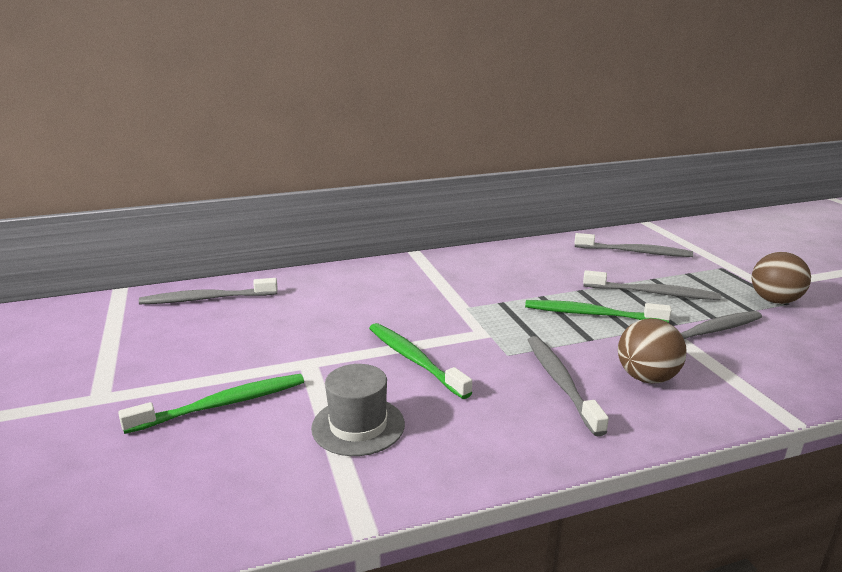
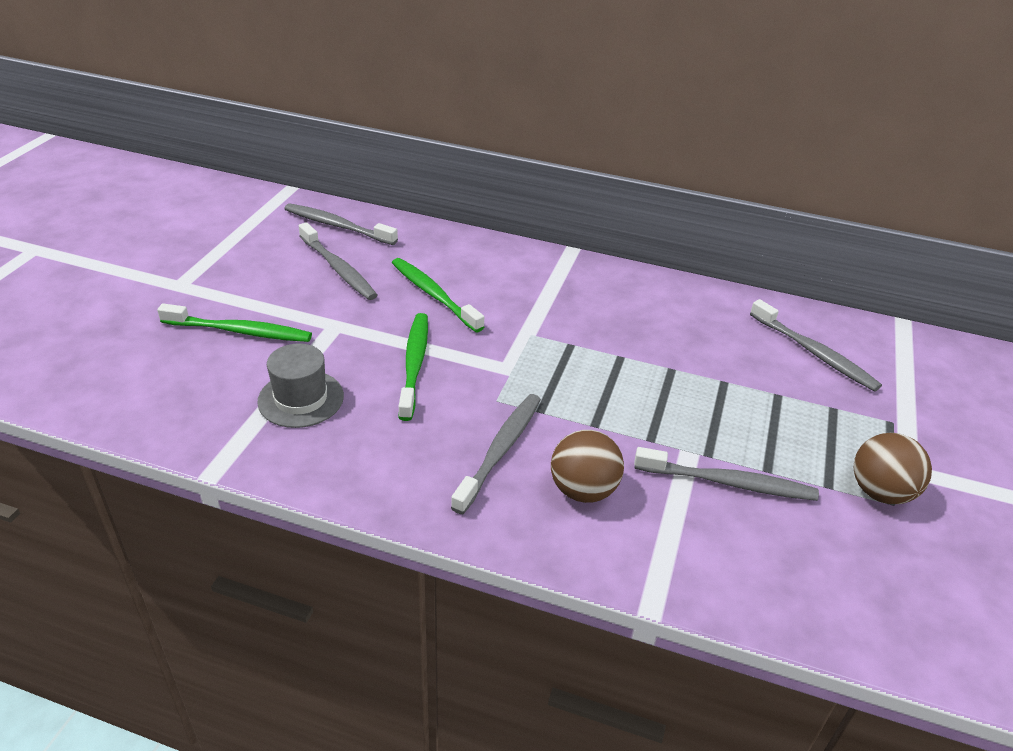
camera: 35 degrees right, 15 degrees up
(592, 314) = (638, 401): green toothbrush -> green toothbrush (434, 295)
(652, 293) = (745, 410): grey toothbrush -> grey toothbrush (338, 268)

